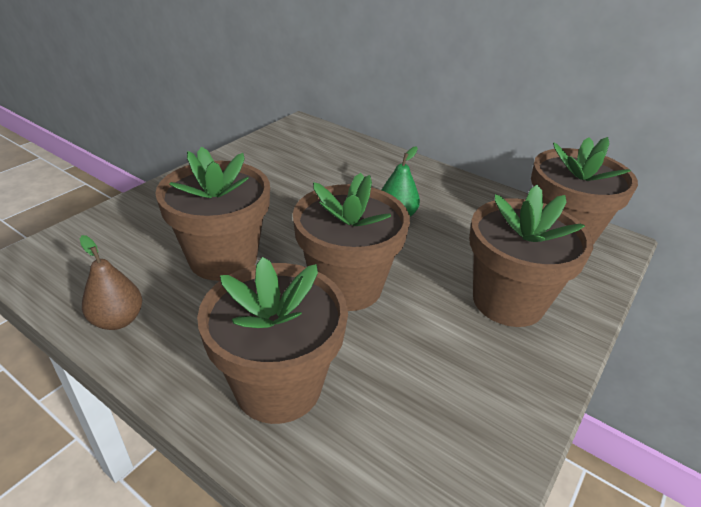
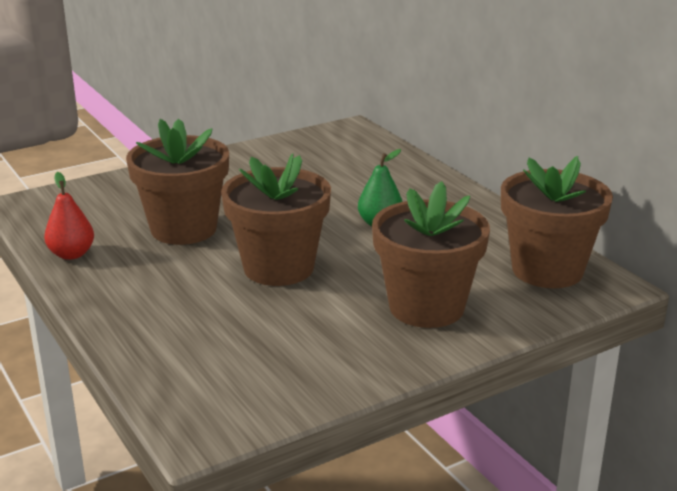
camera: 25 degrees right, 10 degrees down
(118, 320) = (72, 254): brown pear -> red pear
(278, 386) = (166, 318): brown flower pot -> none

